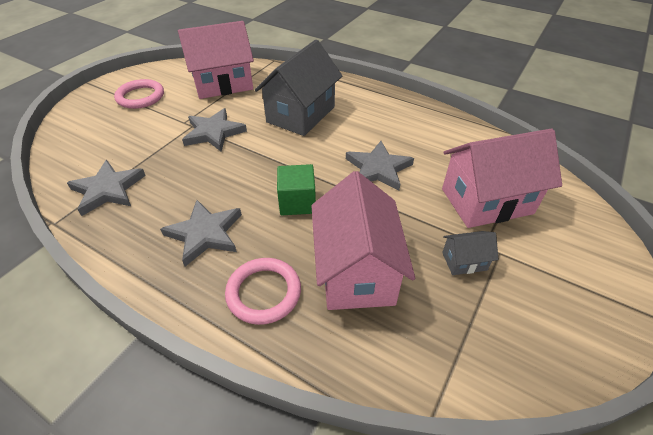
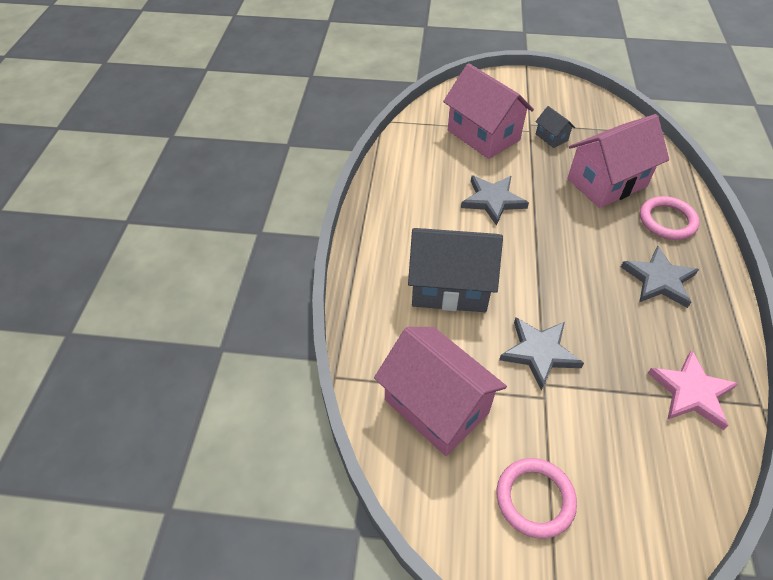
camera: 115 degrees left, 5 degrees up
(108, 190) = (691, 392): grey star -> pink star
(297, 202) = (575, 237): green cube -> none

